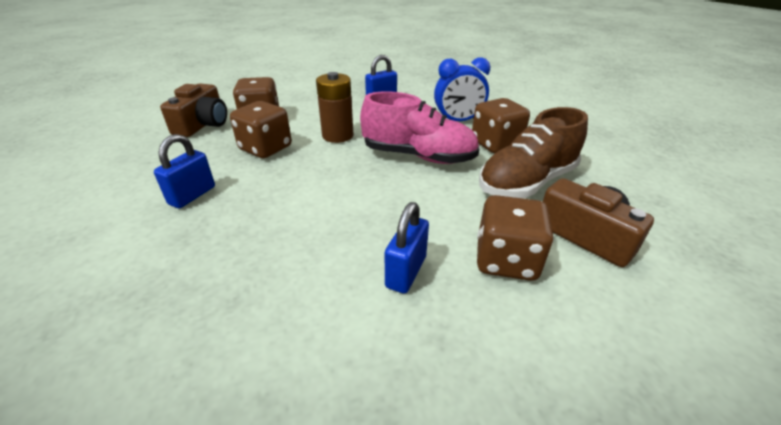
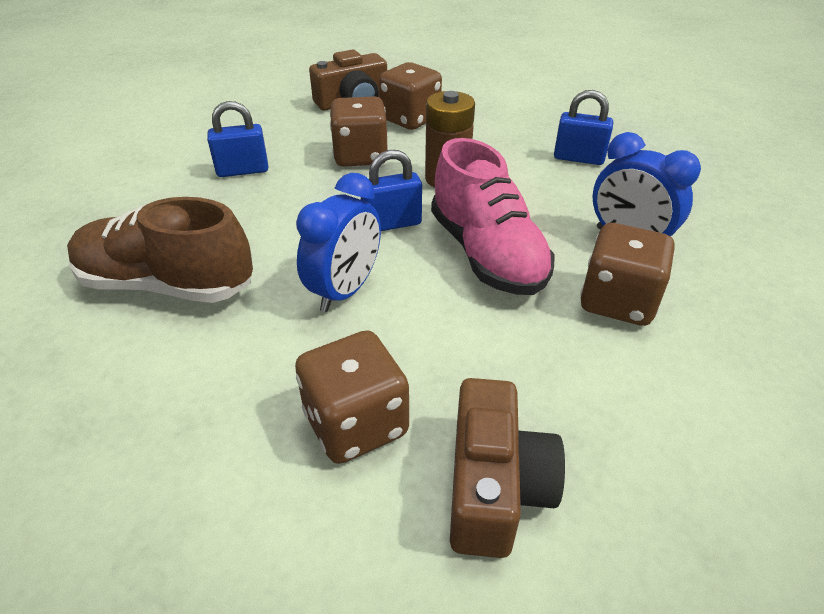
camera: 50 degrees right, 5 degrees up
(388, 212) = (345, 291): none -> blue clock
(406, 272) = (261, 354): blue padlock -> blue padlock (392, 224)
(526, 182) = (555, 373): brown shoe -> brown shoe (167, 285)

